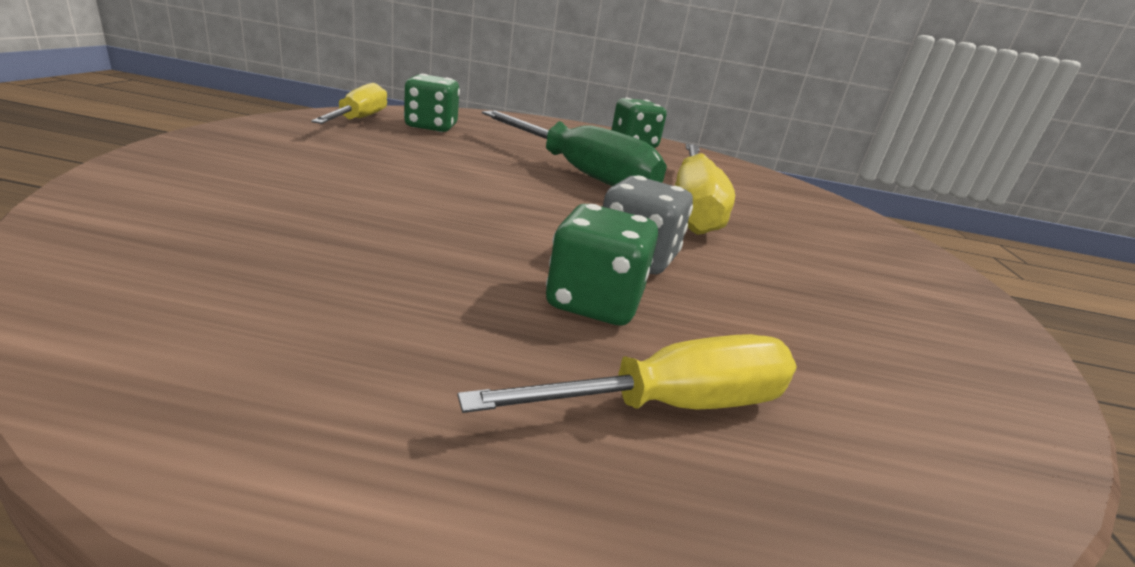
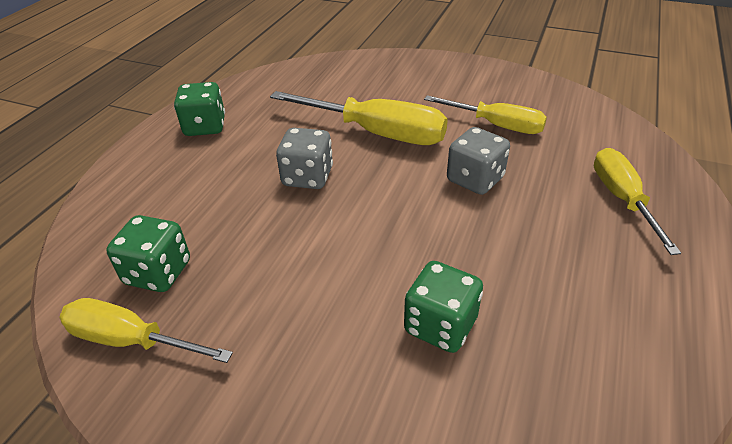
camera: 70 degrees left, 15 degrees up
(581, 173) = (307, 177): green screwdriver -> grey dice
(594, 302) = (539, 207): green dice -> green dice (440, 325)
(800, 290) = (496, 125): none -> yellow screwdriver

